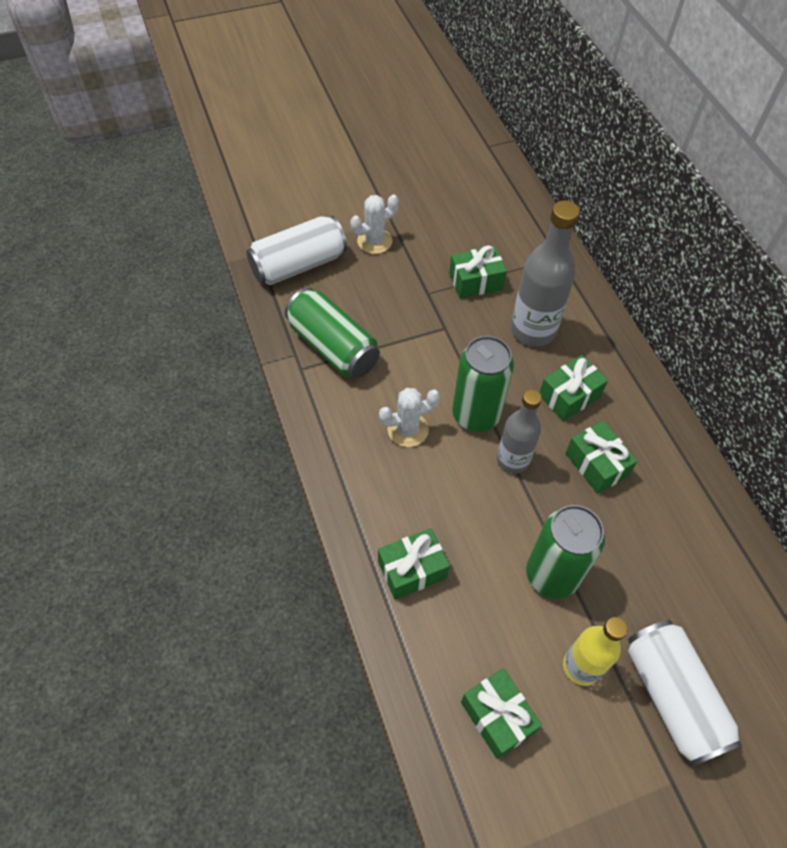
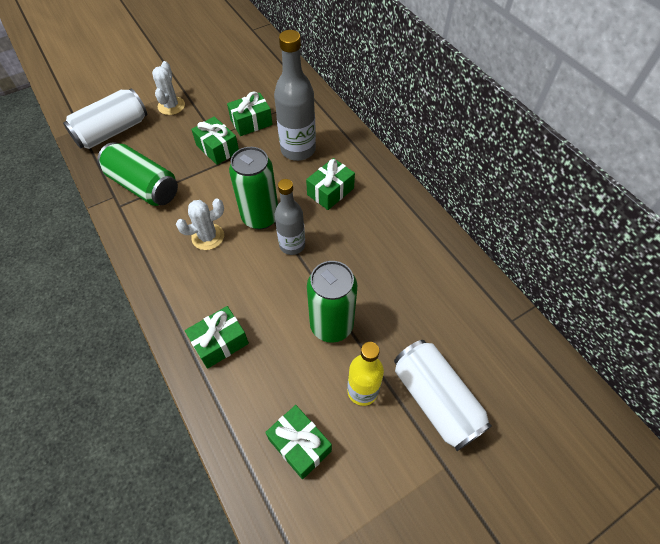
camera: 10 degrees left, 0 degrees up
(374, 241) = (171, 106): white cactus -> white cactus turned 45 degrees counterclockwise
(596, 464) = (356, 237): green gift -> green gift (217, 148)

